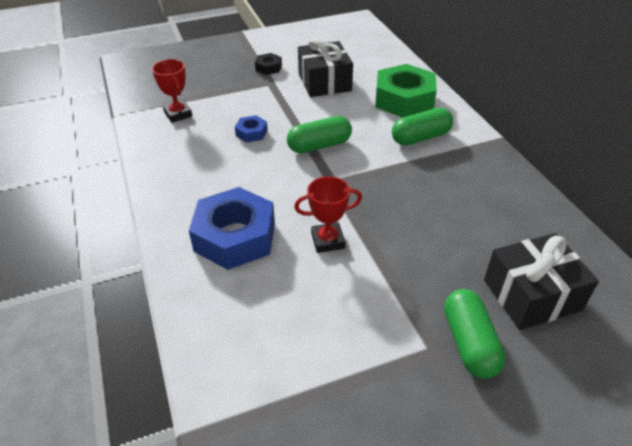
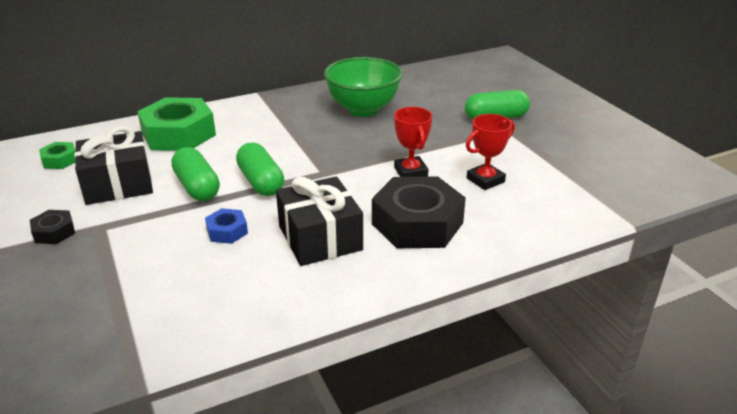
camera: 95 degrees left, 10 degrees down
(178, 114) = (163, 306): red trophy -> red trophy (485, 180)
(235, 237) = (417, 223): blue nut -> black nut
(361, 56) = (60, 160): none -> green nut
(421, 137) = (253, 127): green capsule -> green capsule (197, 187)
(472, 213) = (363, 110): none -> green bowl
(531, 295) = (445, 96): black gift -> black gift (320, 238)

